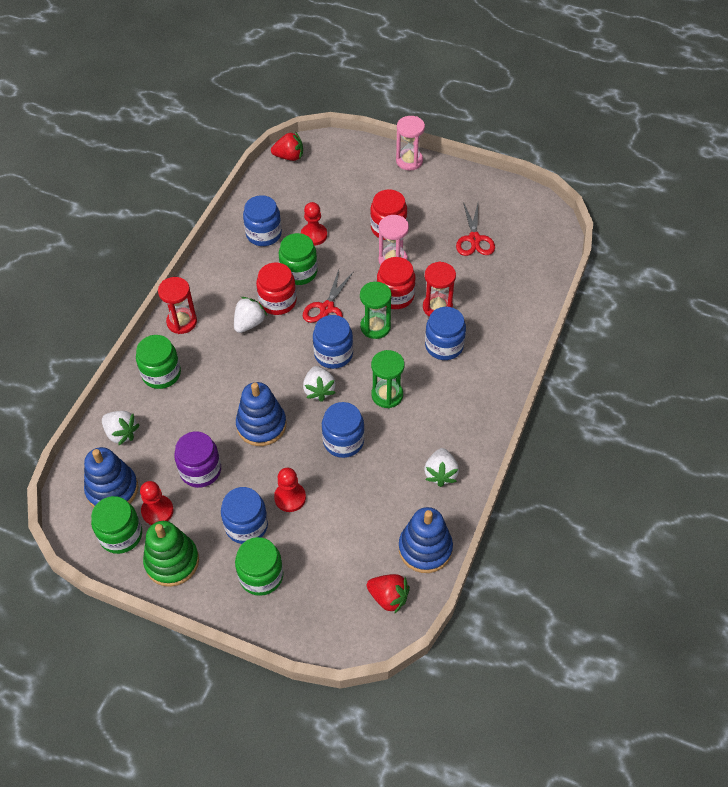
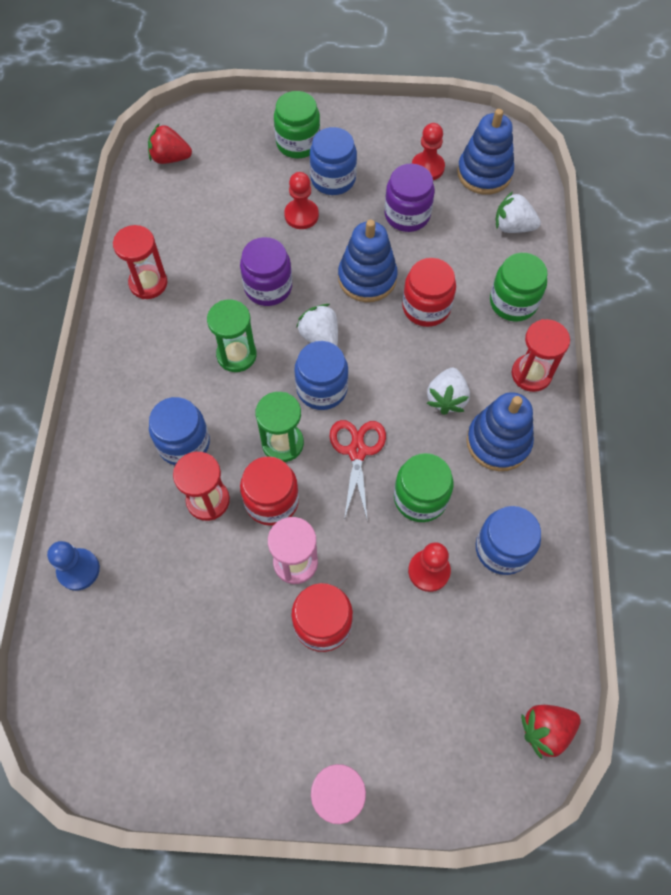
camera: 160 degrees right, 10 degrees up
(121, 535) = (449, 139): green jar -> none
(172, 562) = (387, 132): green stacking toy -> none
(278, 301) = (426, 441): red jar -> red jar (426, 307)
(343, 441) = (268, 287): blue jar -> purple jar
(425, 548) = (146, 207): blue stacking toy -> blue stacking toy (498, 442)
(440, 473) = (148, 283): white strawberry -> red hourglass
(474, 239) = (182, 645): red scissors -> none
(531, 292) = (78, 570): none -> blue pawn

